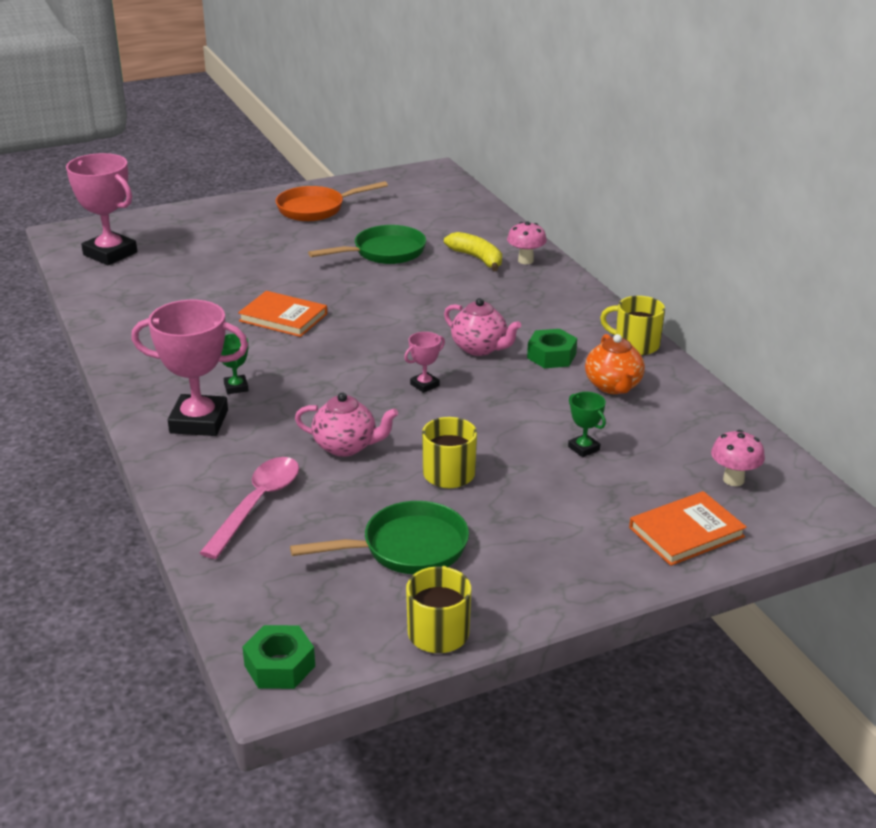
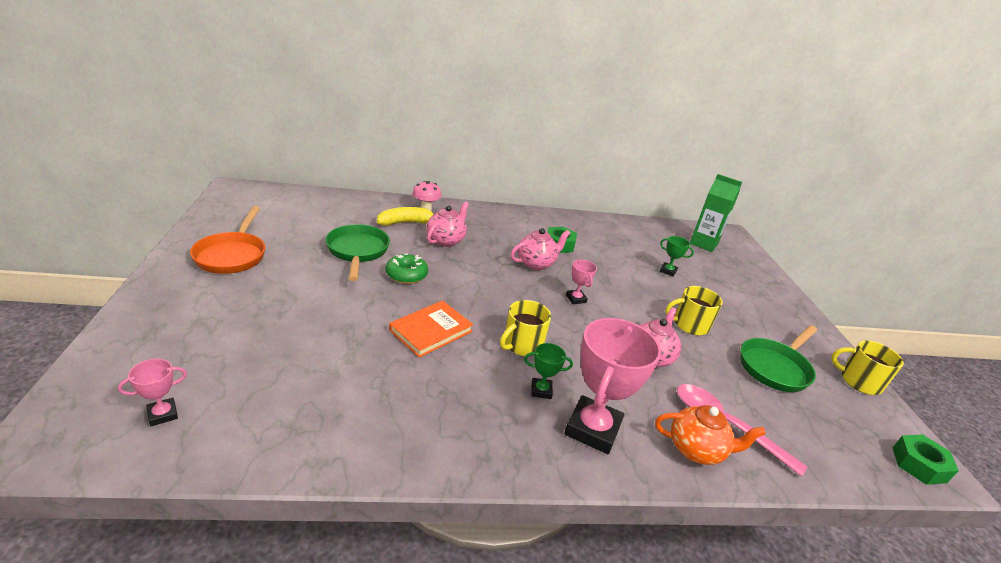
camera: 75 degrees left, 0 degrees up
(110, 254) = (163, 414): pink trophy -> pink trophy, size x0.46
(367, 284) = (406, 275): none -> green donut
(407, 548) = (775, 367): green pan -> green pan turned 135 degrees counterclockwise
(465, 287) = (446, 240): none -> pink teapot
(583, 448) = (668, 271): green trophy -> green trophy turned 45 degrees clockwise
(613, 386) = (603, 240): orange teapot -> orange teapot (696, 450)
(635, 344) = (559, 218): yellow mug -> yellow mug (522, 344)
(686, 532) = (750, 272): orange book -> none
(733, 480) = (703, 244): pink mushroom -> green carton

